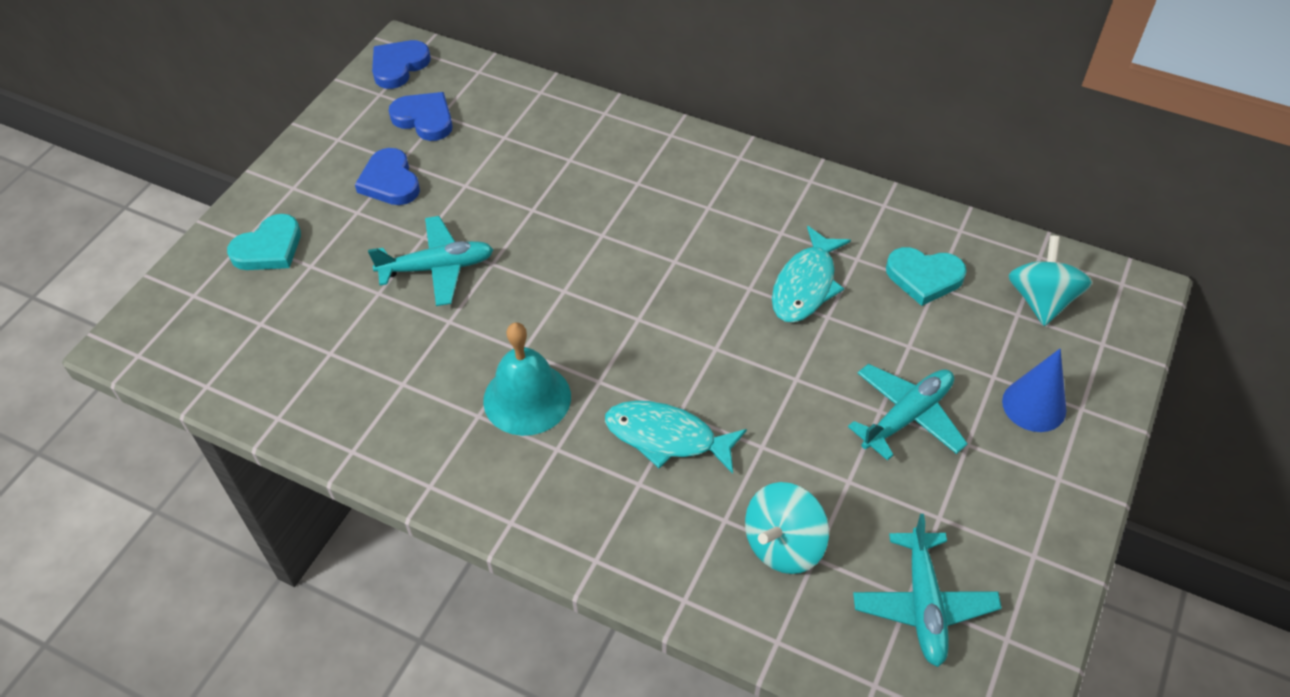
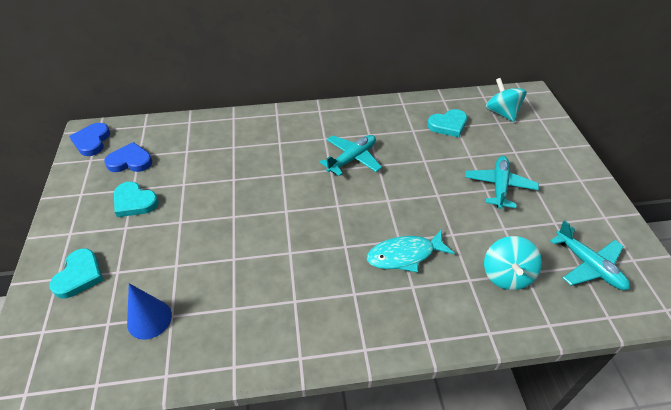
camera: 35 degrees left, 5 degrees down
(390, 181) = (134, 202): blue heart -> turquoise heart
(437, 268) = (202, 234): turquoise plane -> turquoise plane (352, 159)
(527, 398) = (314, 276): turquoise bell -> none
(806, 285) = (402, 152): turquoise fish -> none
(1034, 405) = (541, 155): blue cone -> blue cone (149, 319)

